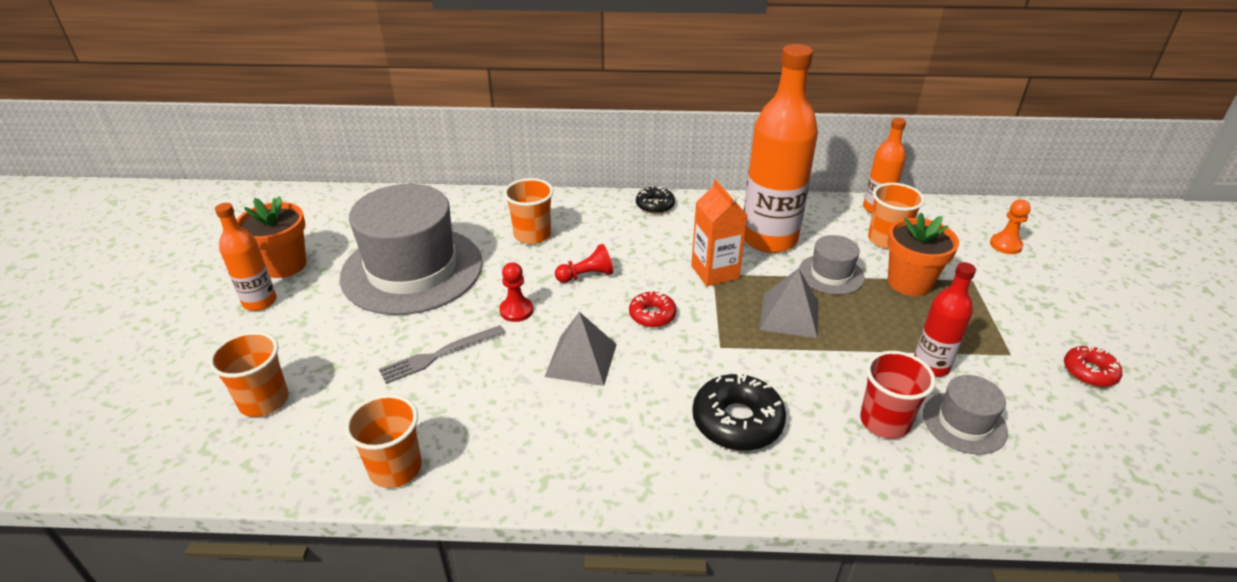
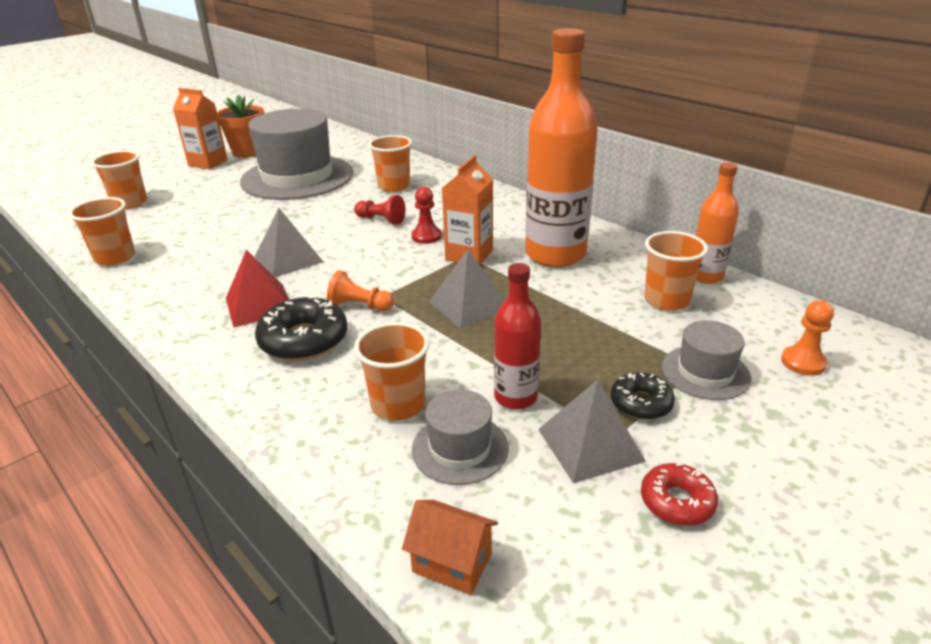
camera: 45 degrees right, 5 degrees down
(260, 302) = (208, 163): orange bottle -> orange carton
(439, 355) = (229, 220): grey fork -> none
(516, 310) = (307, 219): red pawn -> red pawn (426, 236)
(643, 417) = (259, 305): none -> red pyramid
(652, 315) = (376, 258): red donut -> none
(655, 205) = (508, 201): black donut -> black donut (641, 403)
(721, 365) = (360, 306): none -> orange pawn
(831, 274) = (560, 298): grey hat -> grey hat (705, 372)
(884, 421) = (398, 404): red cup -> orange cup
(909, 282) = (623, 337): orange flower pot -> none
(1010, 368) = (590, 444): none -> grey pyramid
(1076, 492) = (452, 563): none -> orange house

